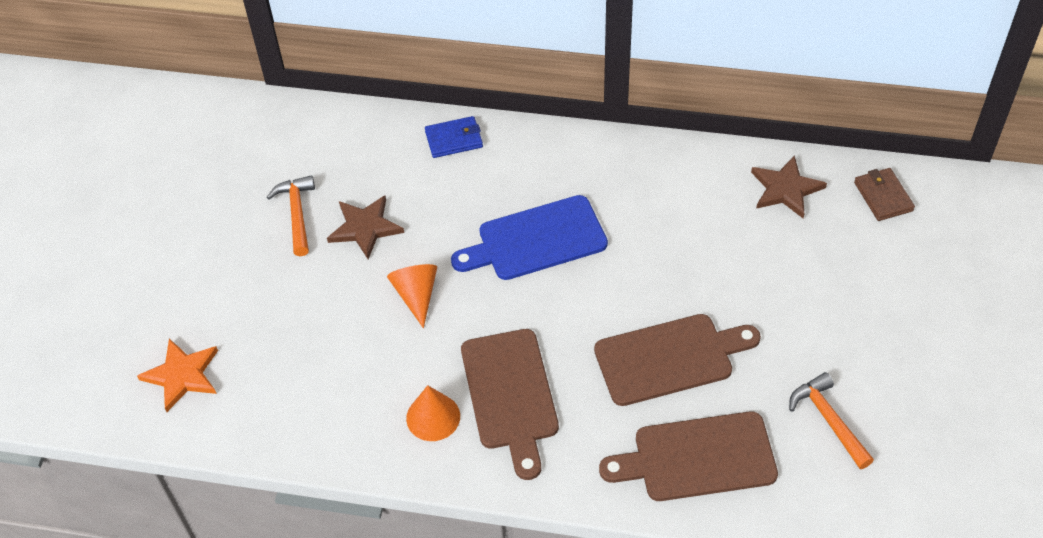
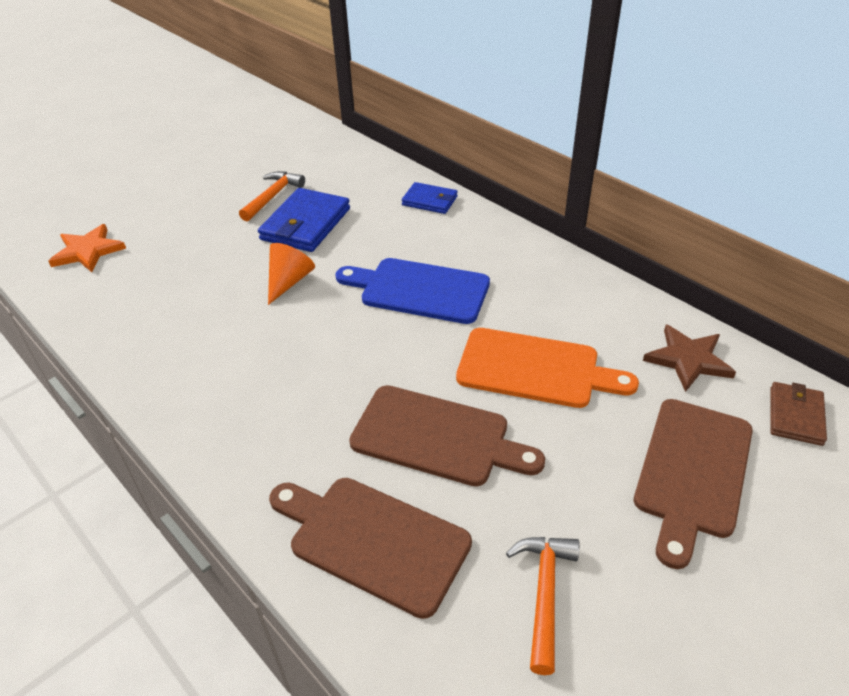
camera: 35 degrees right, 10 degrees down
(365, 228) = (305, 224): brown star -> blue wallet
(433, 417) = (201, 368): orange cone -> none
(510, 395) = (274, 387): brown cutting board -> brown cutting board (692, 472)
(689, 261) = (535, 369): none -> orange cutting board

